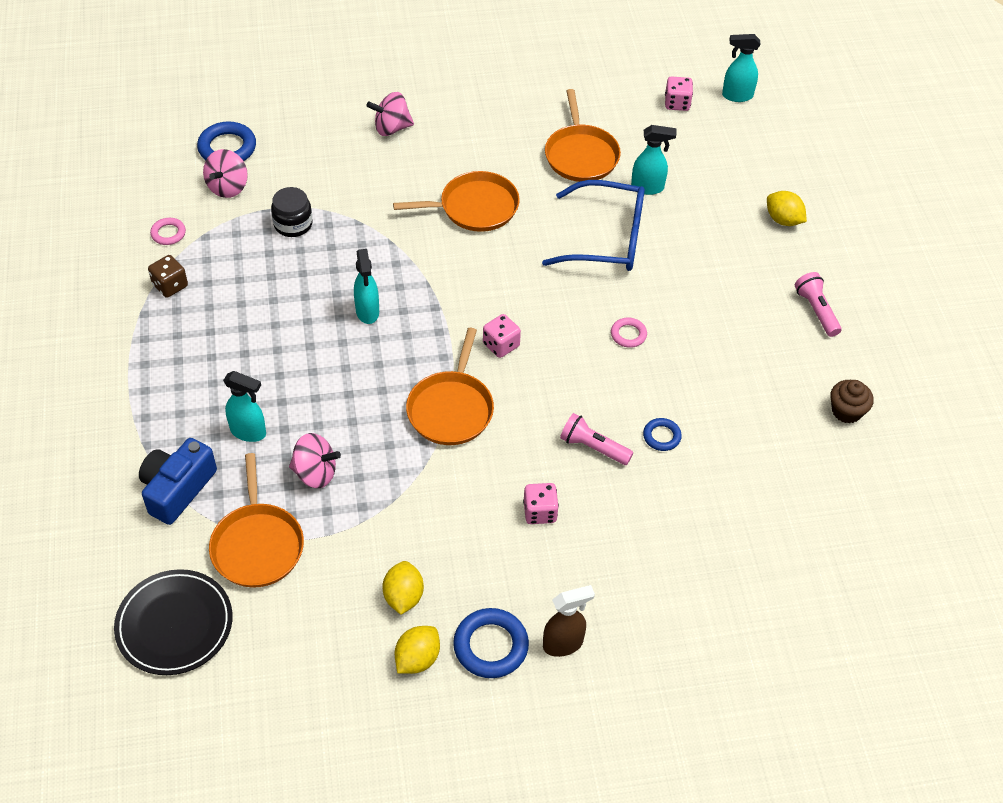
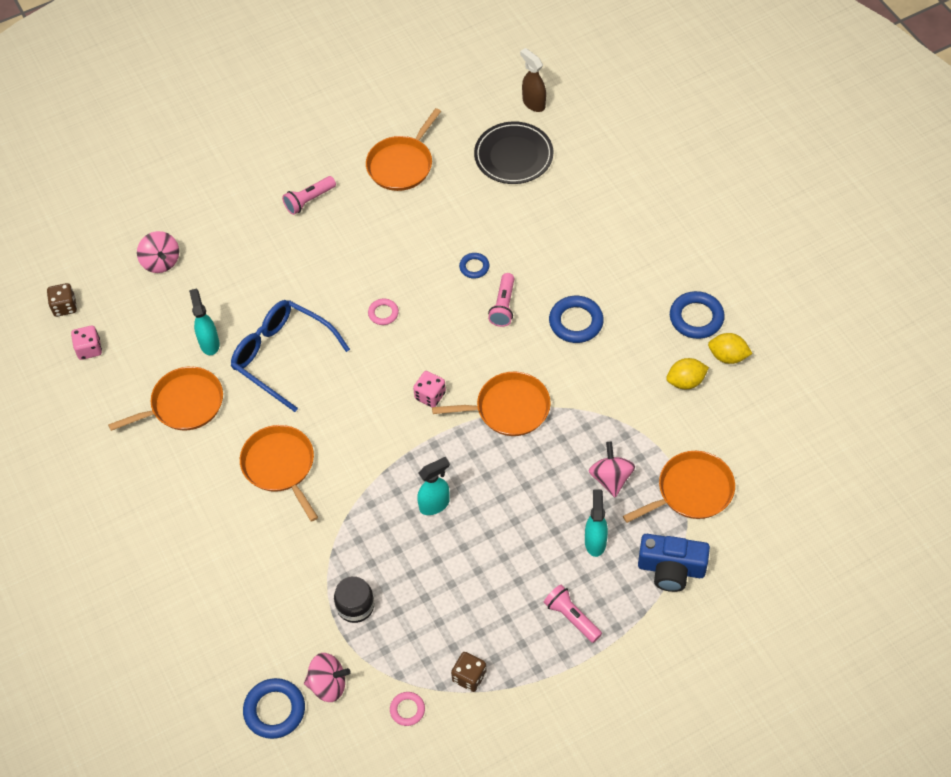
camera: 105 degrees left, 5 degrees up
(174, 625) = (781, 516): black plate -> black plate (513, 156)
(179, 383) = (571, 617): none -> pink flashlight
(391, 128) = (197, 572): pink spinning top -> pink spinning top (161, 262)
(540, 512) = (576, 322): pink dice -> blue ring
(563, 644) = (673, 278): brown spray bottle -> brown spray bottle (533, 103)
(607, 238) = (282, 356): blue glasses -> blue glasses turned 45 degrees counterclockwise
(736, 96) = (65, 307): turquoise spray bottle -> brown dice
(783, 220) = (215, 241): yellow lemon -> none
(846, 411) = (402, 164): brown cupcake -> orange pan

